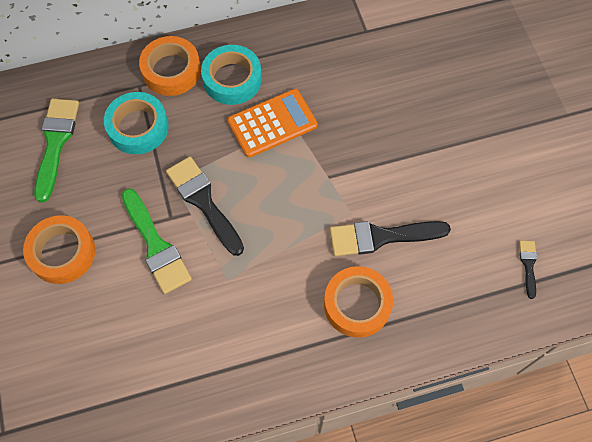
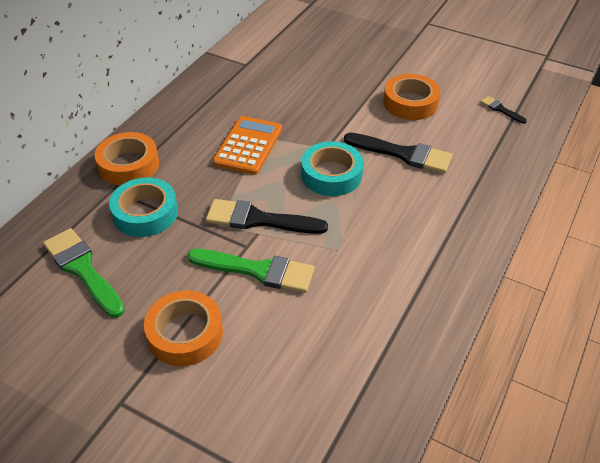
camera: 45 degrees left, 20 degrees down
(232, 79) = (185, 141): turquoise tape -> turquoise tape (331, 175)
(357, 304) = (440, 197): orange tape -> orange tape (410, 103)
(381, 237) = (403, 154): black brush -> black brush turned 105 degrees counterclockwise

